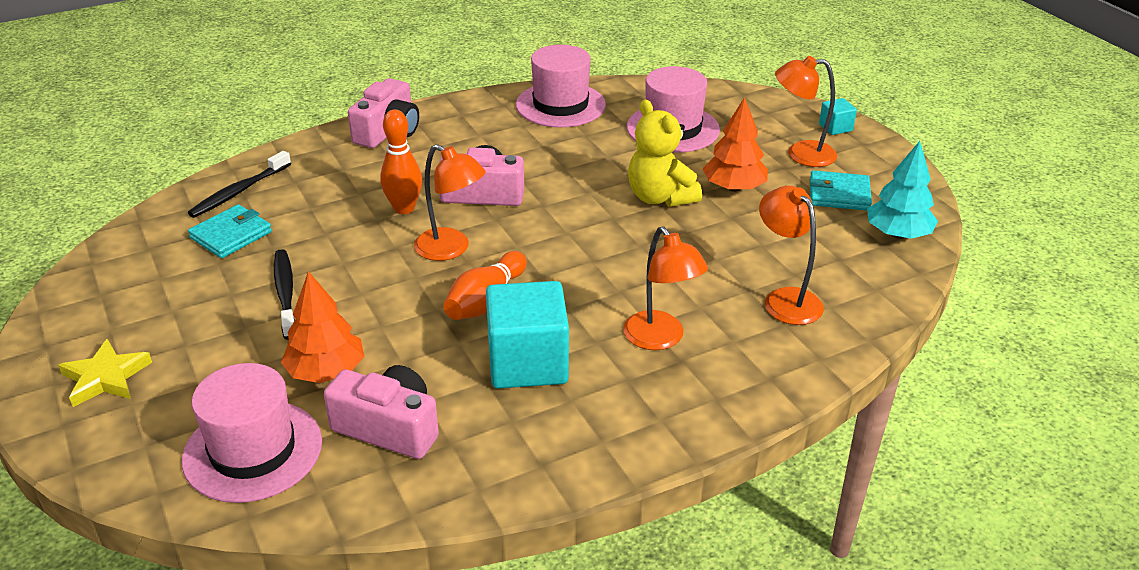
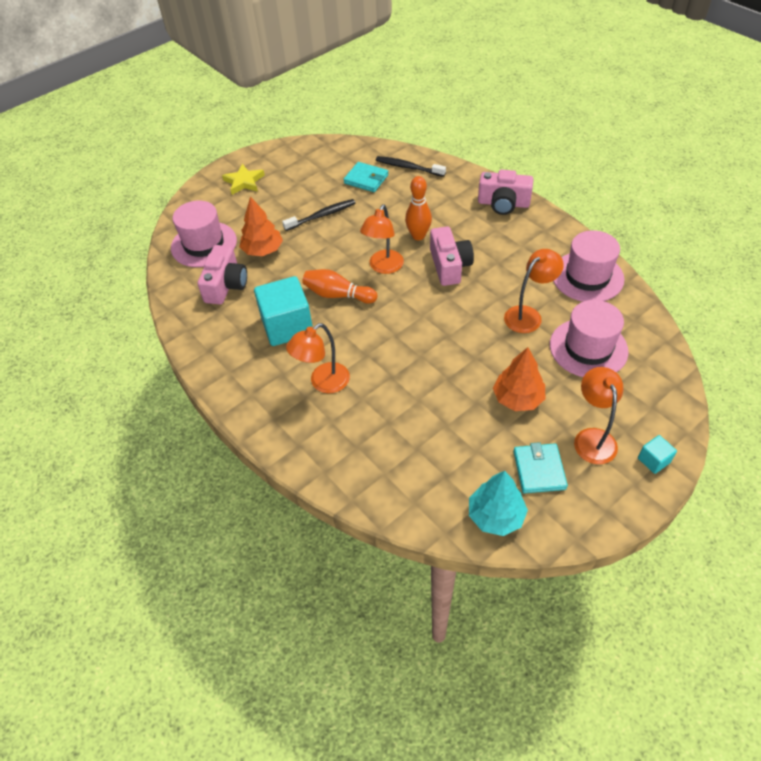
camera: 80 degrees right, 15 degrees up
(660, 197) = (484, 356): yellow teddy bear -> none
(785, 299) = (384, 445): orange lamp -> orange lamp (528, 315)

